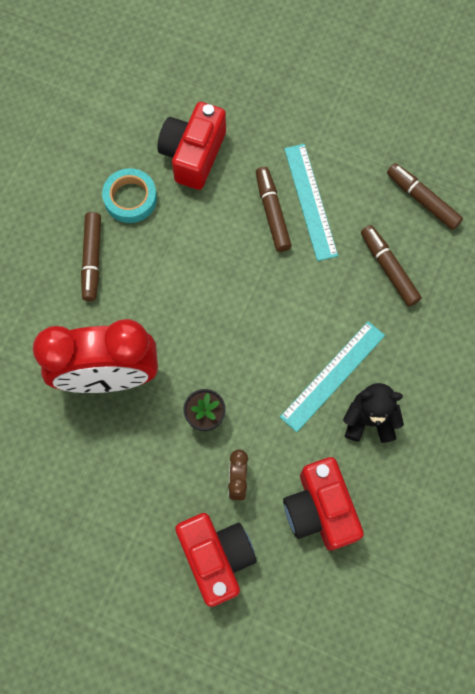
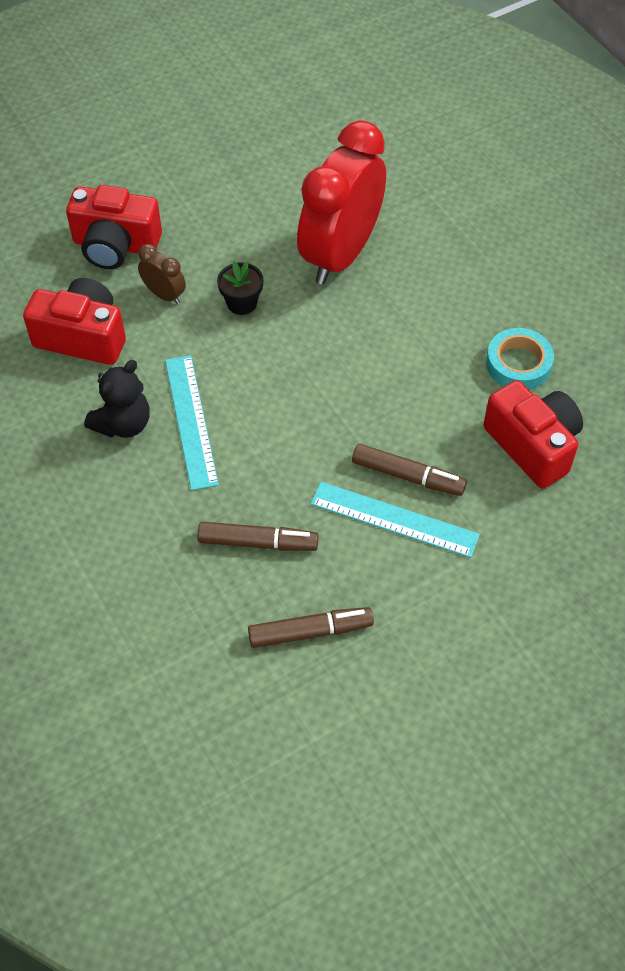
camera: 125 degrees right, 15 degrees down
(92, 259) = (471, 301): brown marker -> none

